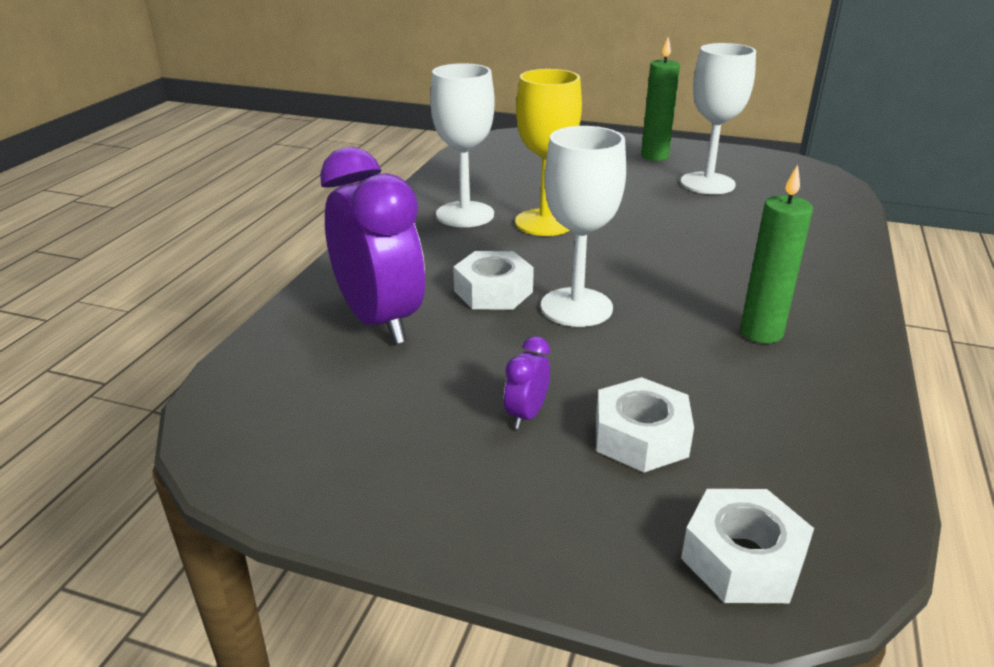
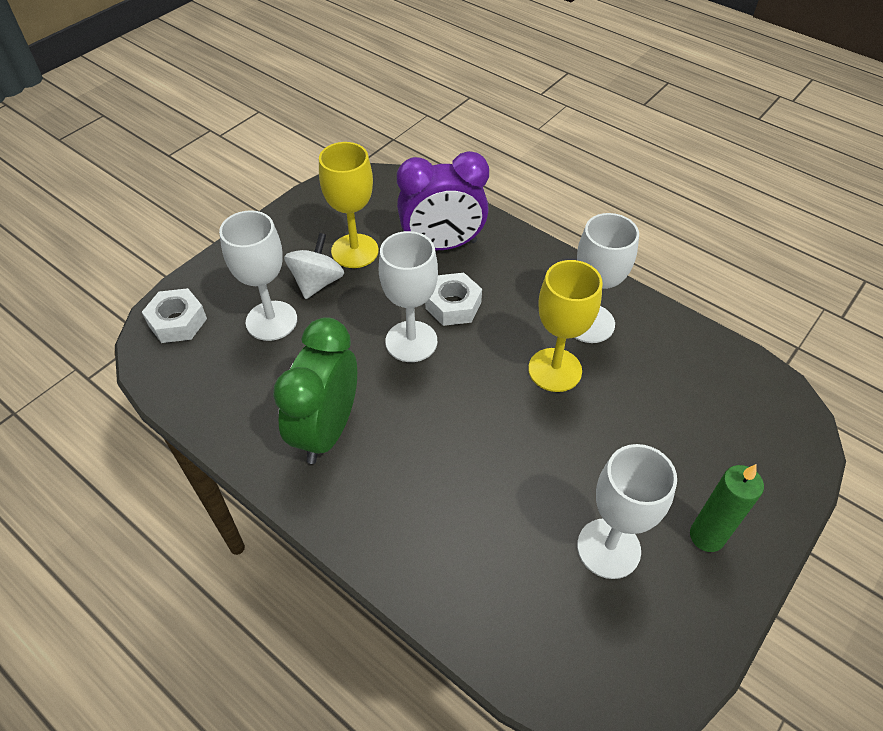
camera: 110 degrees right, 20 degrees up
(431, 396) = (355, 251): none -> yellow goblet
(526, 415) = (317, 282): purple clock -> white spinning top
(641, 437) = (271, 321): white nut -> white goblet
(761, 332) = (327, 430): green candle -> green clock

